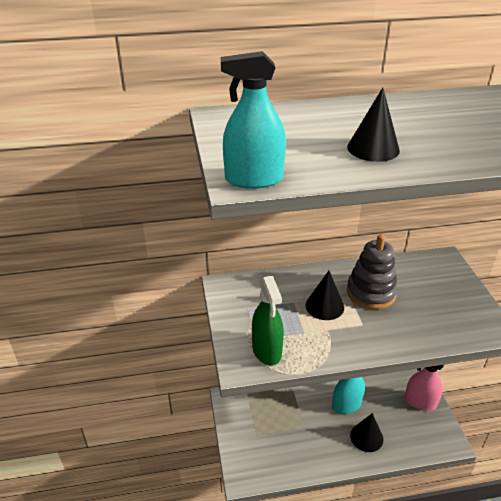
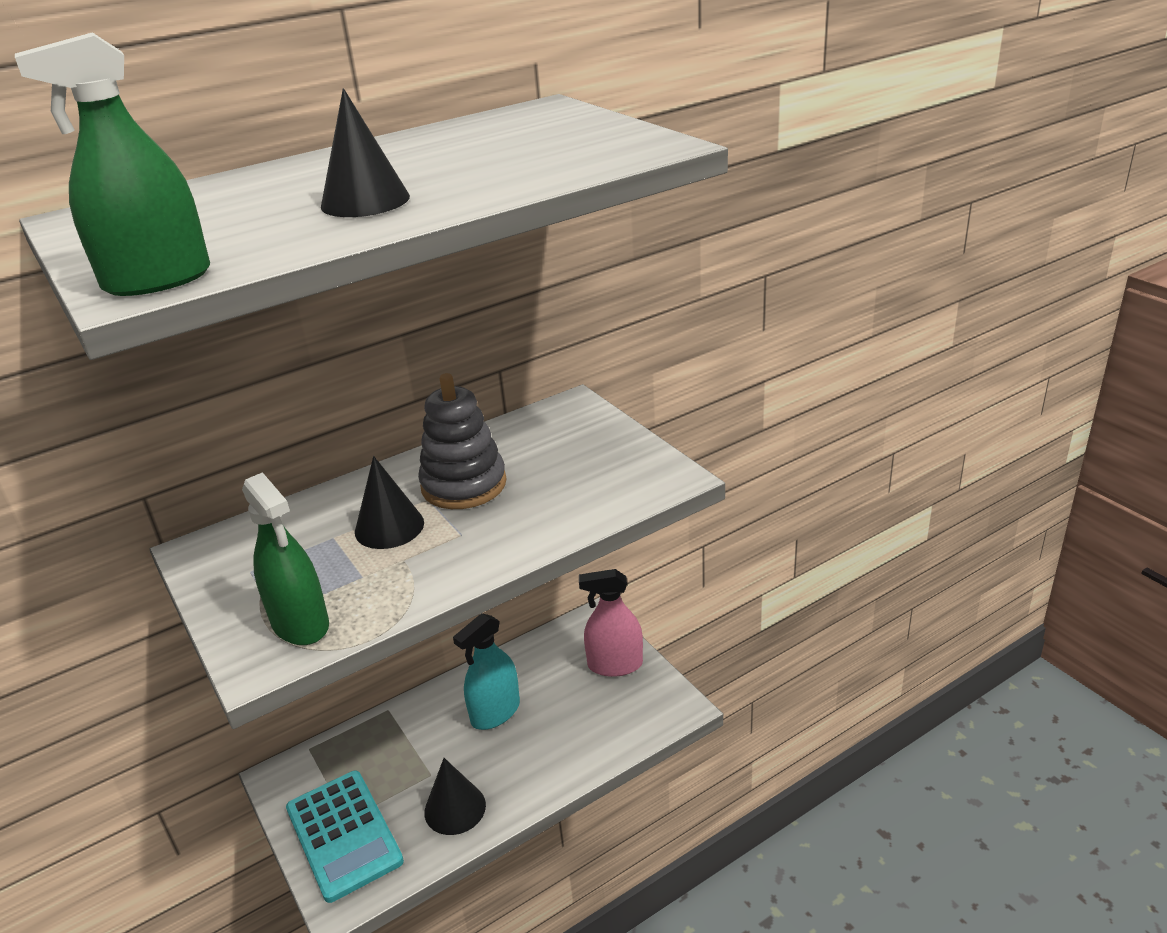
camera: 20 degrees left, 5 degrees down
(252, 443) = (344, 835): none -> turquoise calculator
(254, 179) = (157, 280): turquoise spray bottle -> green spray bottle
(366, 437) = (542, 749): black cone -> black cone (455, 808)

